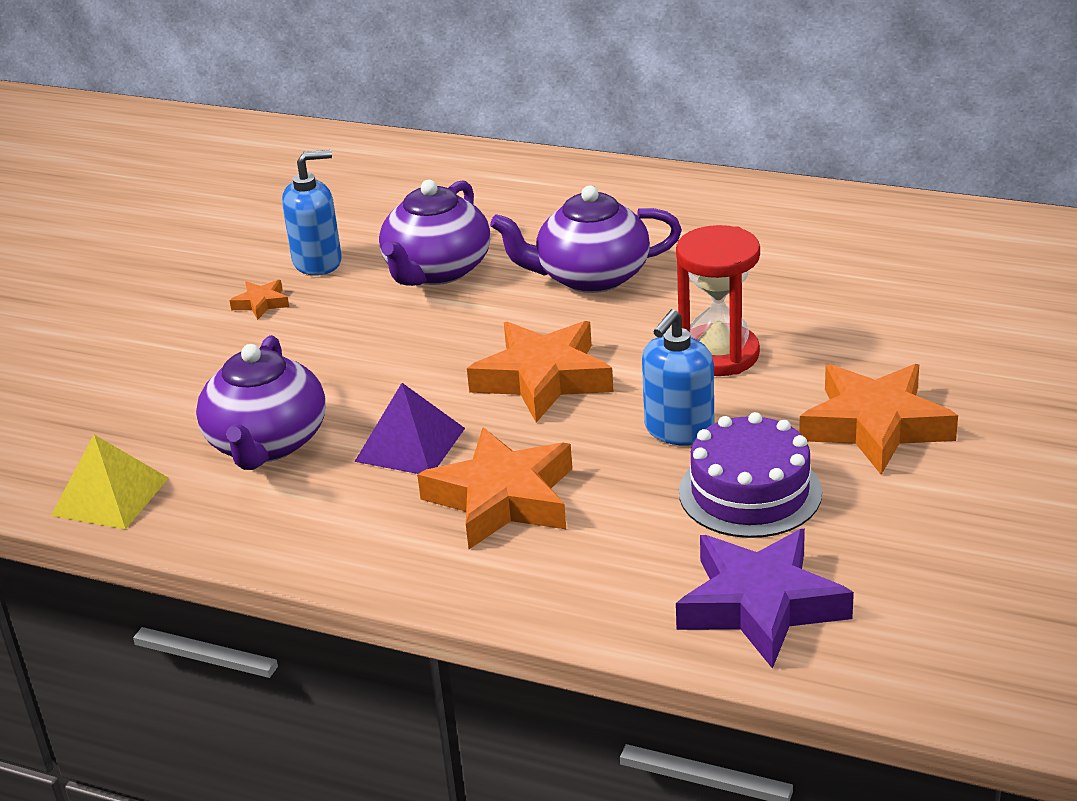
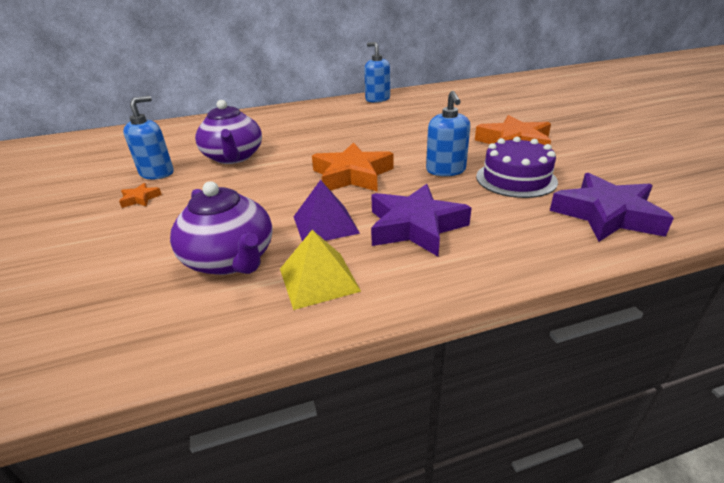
camera: 40 degrees left, 0 degrees up
(110, 496) = (135, 345): yellow pyramid -> yellow pyramid (318, 279)
(502, 498) = (415, 226): orange star -> purple star
(590, 277) = (315, 138): purple teapot -> none
(719, 355) = (414, 143): red hourglass -> none
(826, 212) = (377, 99): none -> blue soap dispenser

